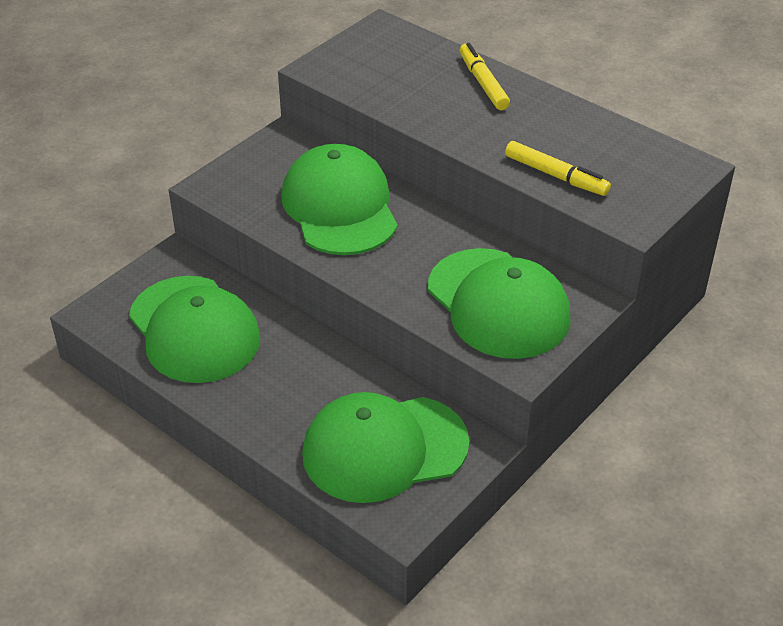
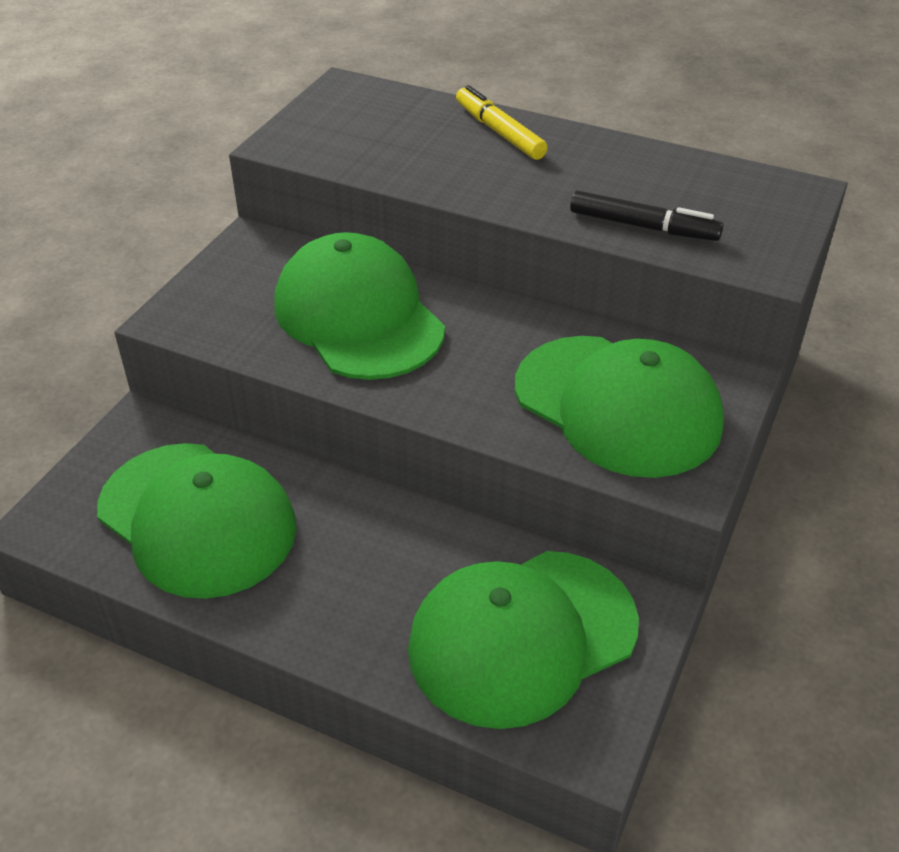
camera: 15 degrees left, 0 degrees up
(556, 176) = (643, 227): yellow marker -> black marker

